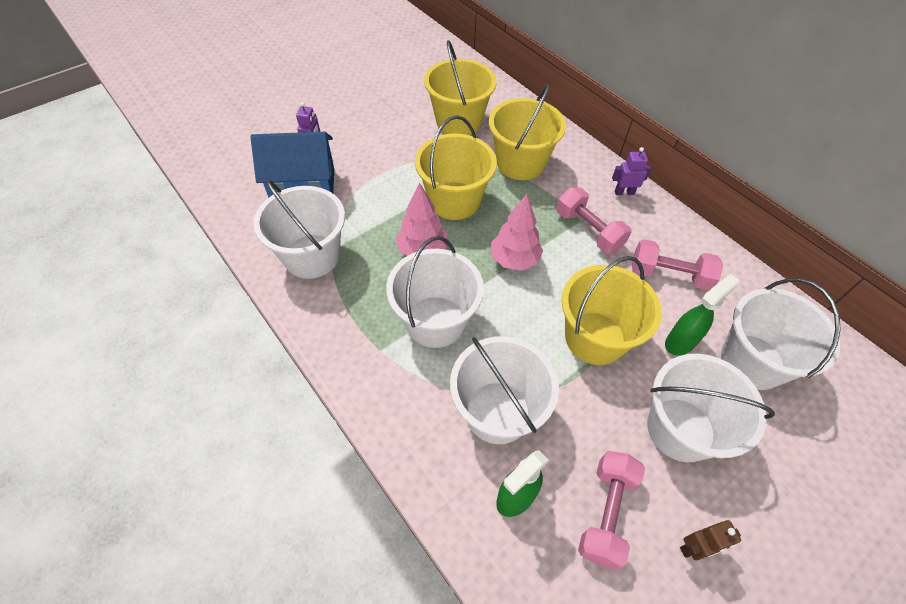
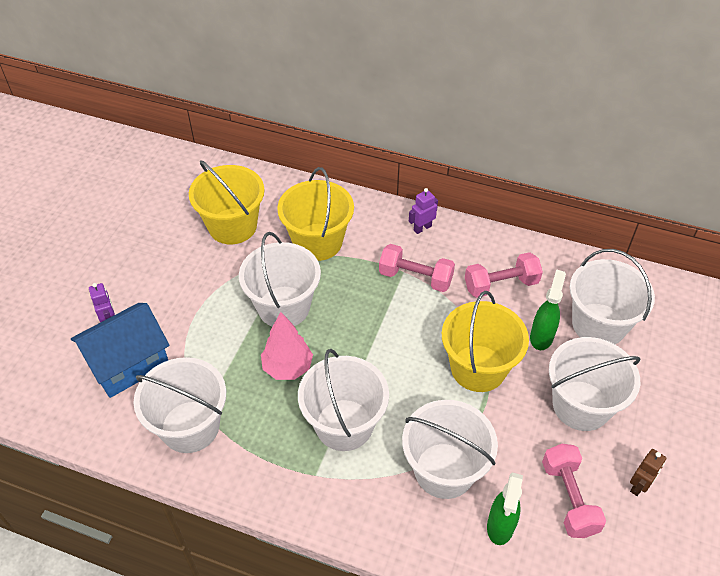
camera: 30 degrees left, 5 degrees down
(454, 201) = (283, 307): yellow bucket -> white bucket
(514, 260) = (372, 335): pink tree -> none

